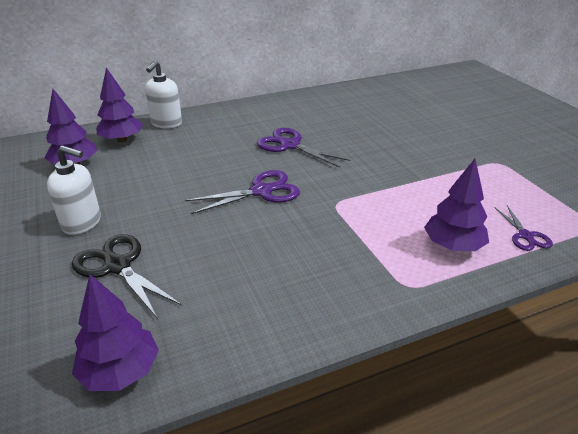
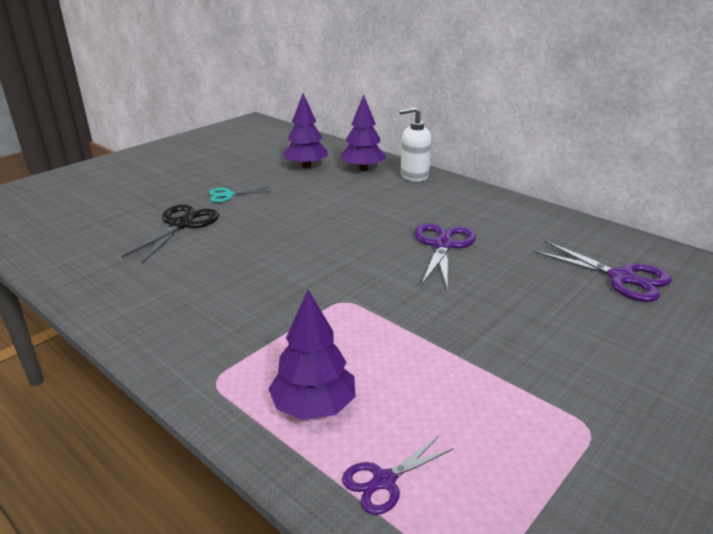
camera: 65 degrees right, 5 degrees down
(82, 223) = (228, 195): white soap dispenser -> turquoise scissors
(120, 372) = (67, 262): purple tree -> none
(261, 191) = (333, 253): purple scissors -> purple scissors (622, 277)

